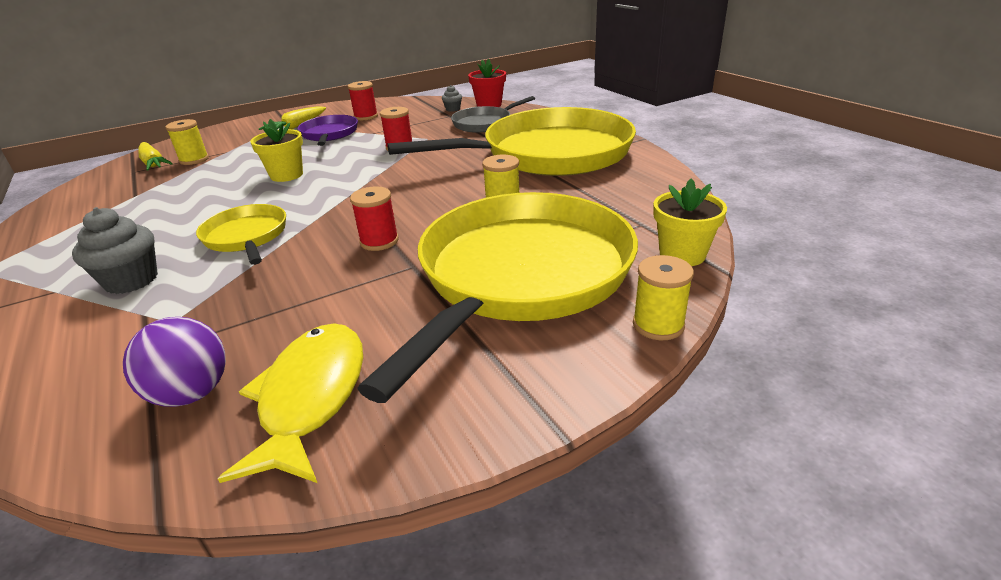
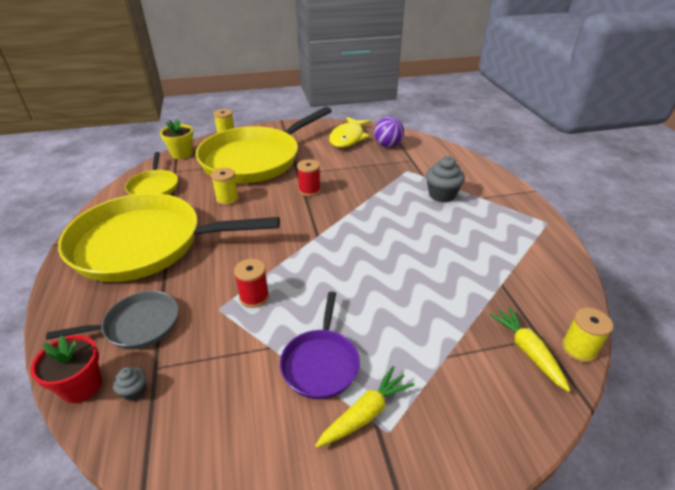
camera: 165 degrees left, 5 degrees up
(194, 160) = (479, 344): yellow spool -> yellow spool (578, 349)
(246, 236) = (386, 211): yellow pan -> yellow pan (154, 187)
(286, 175) = (368, 277): yellow flower pot -> none
(366, 116) = (260, 414): red spool -> none

